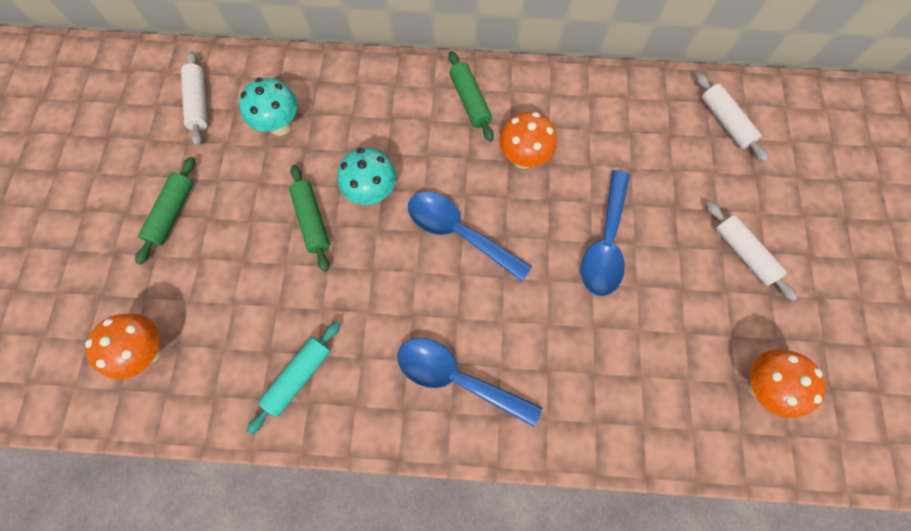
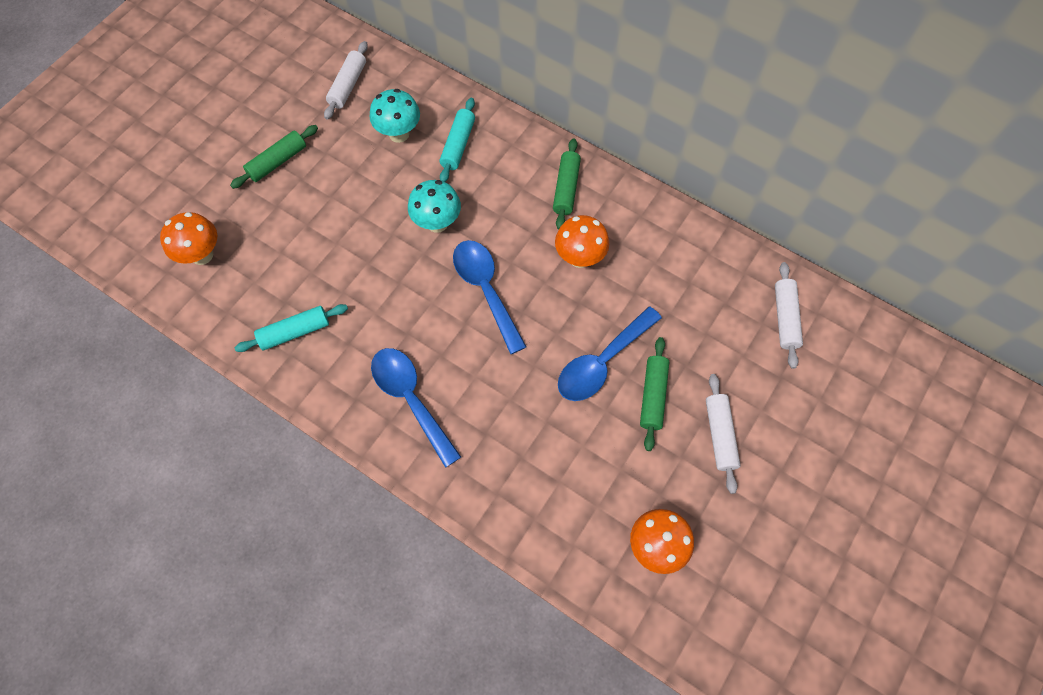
camera: 30 degrees right, 5 degrees down
(312, 221) = (377, 221): green rolling pin -> green rolling pin (653, 396)
(344, 109) = (458, 145): none -> turquoise rolling pin

